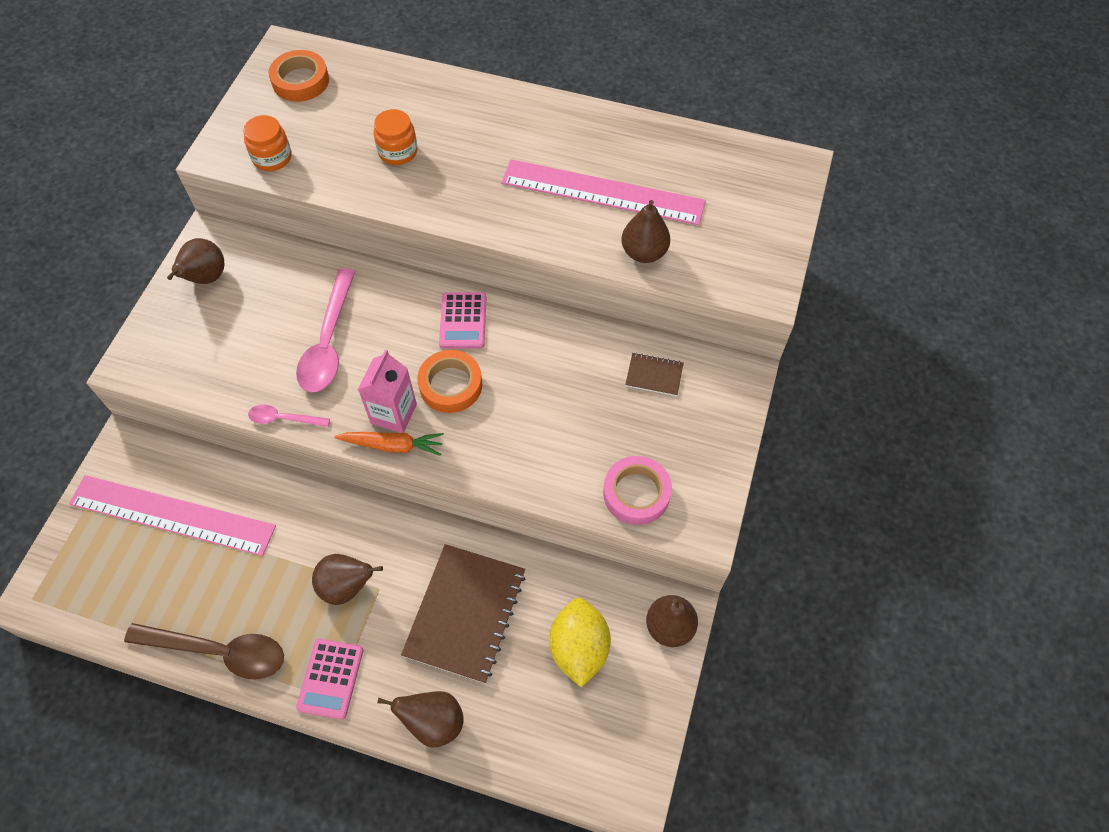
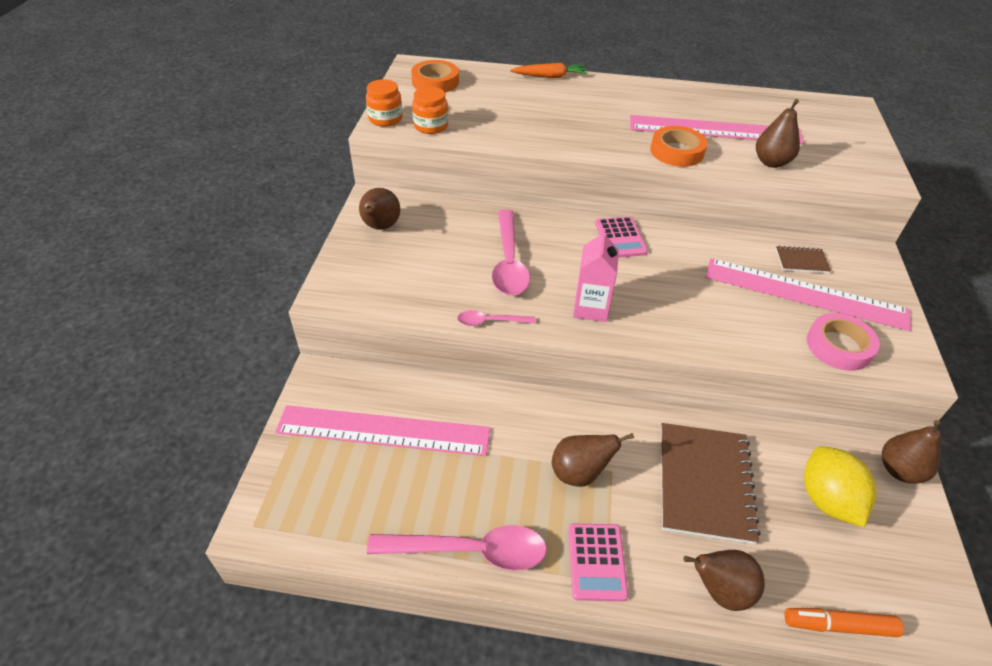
camera: 10 degrees left, 15 degrees down
(219, 651) = (470, 551): brown spoon -> pink spoon
(393, 445) = (601, 332): orange carrot -> orange carrot (550, 76)
(398, 152) = (535, 116): orange jar -> orange jar (385, 119)
(450, 385) = (632, 283): orange tape -> orange tape (677, 151)
(528, 771) = (838, 625): none -> orange marker
(634, 421) = (804, 293): none -> pink ruler

